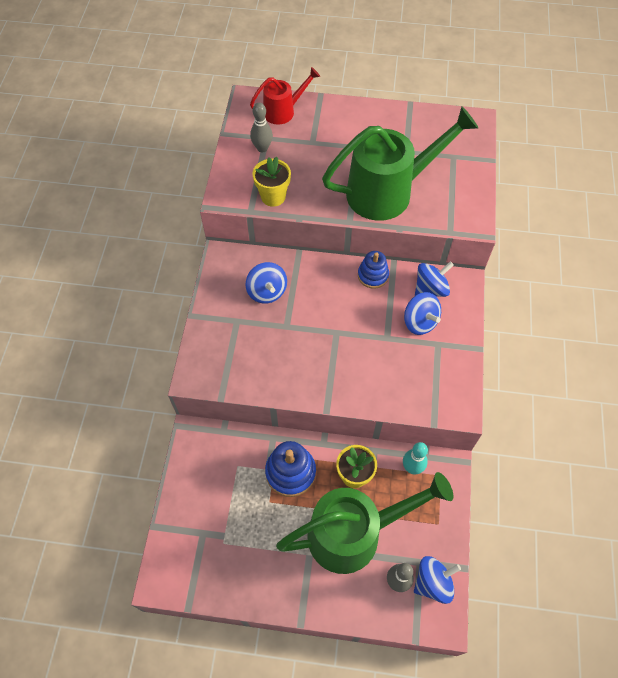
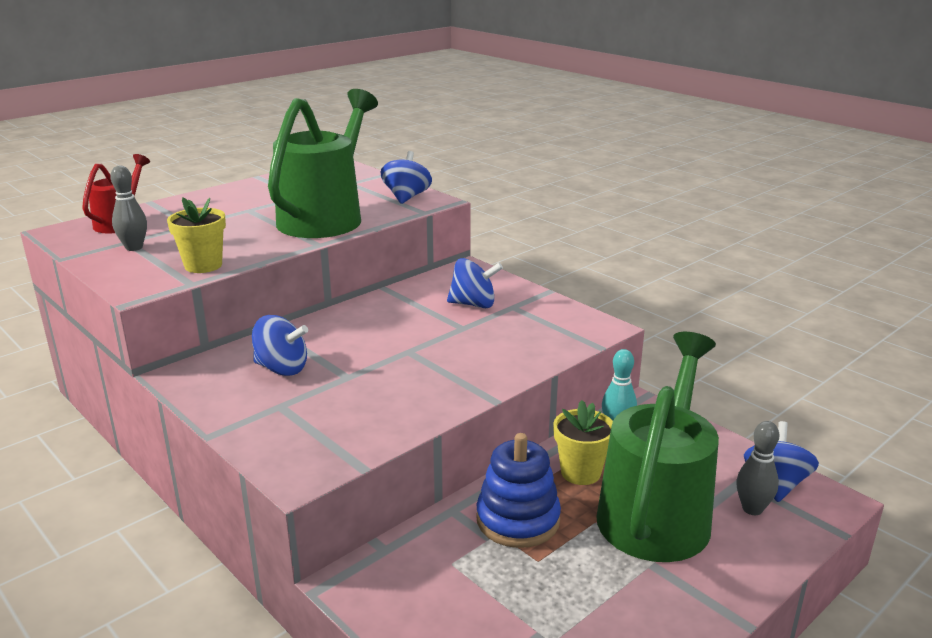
camera: 50 degrees left, 35 degrees down
(373, 275) = (379, 303): blue stacking toy -> none
(430, 289) = (447, 284): blue spinning top -> blue spinning top (406, 197)

